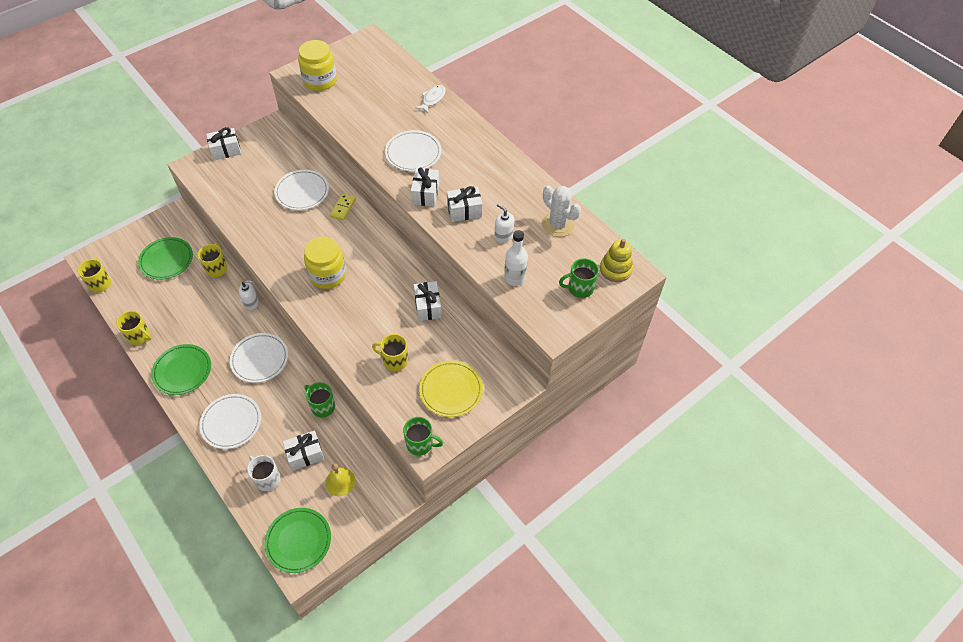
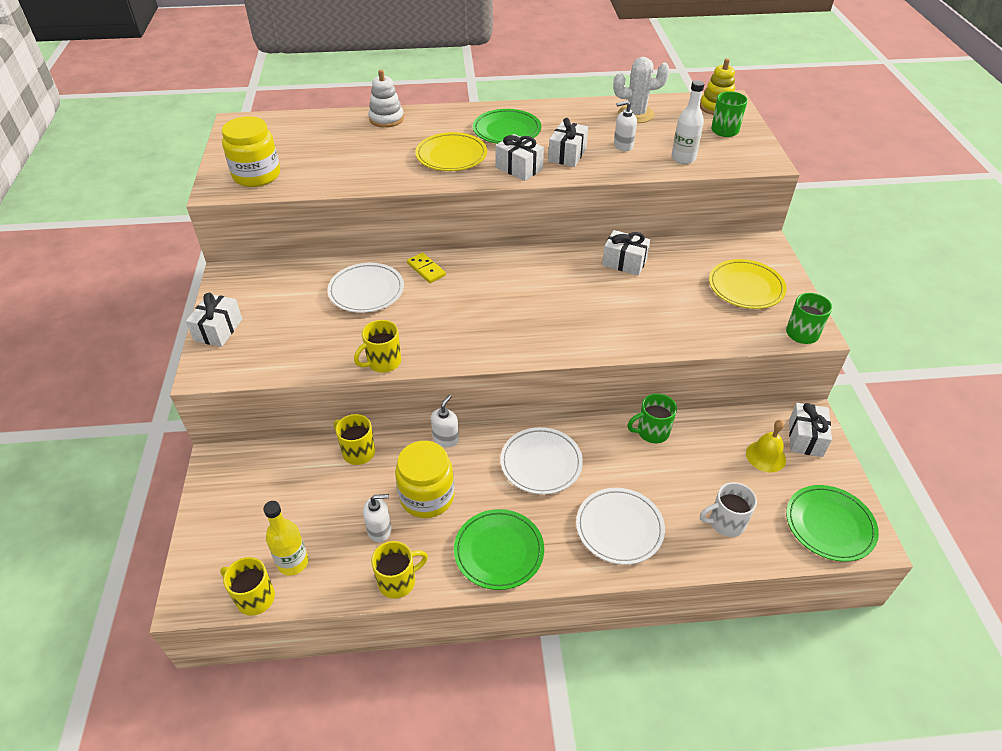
camera: 55 degrees left, 10 degrees down
(128, 285) = (293, 562): none -> yellow bottle
(166, 260) = (290, 500): green plate -> green plate (506, 130)
(168, 309) = (379, 530): none -> white soap dispenser
(305, 454) = (711, 473): white gift -> white gift (805, 438)
(327, 275) = (515, 316): yellow jar -> yellow jar (427, 496)
(394, 360) = (680, 311): yellow mug -> yellow mug (383, 362)
(413, 153) = (451, 156): white plate -> yellow plate
(432, 99) = (386, 119): white fish -> white stacking toy

